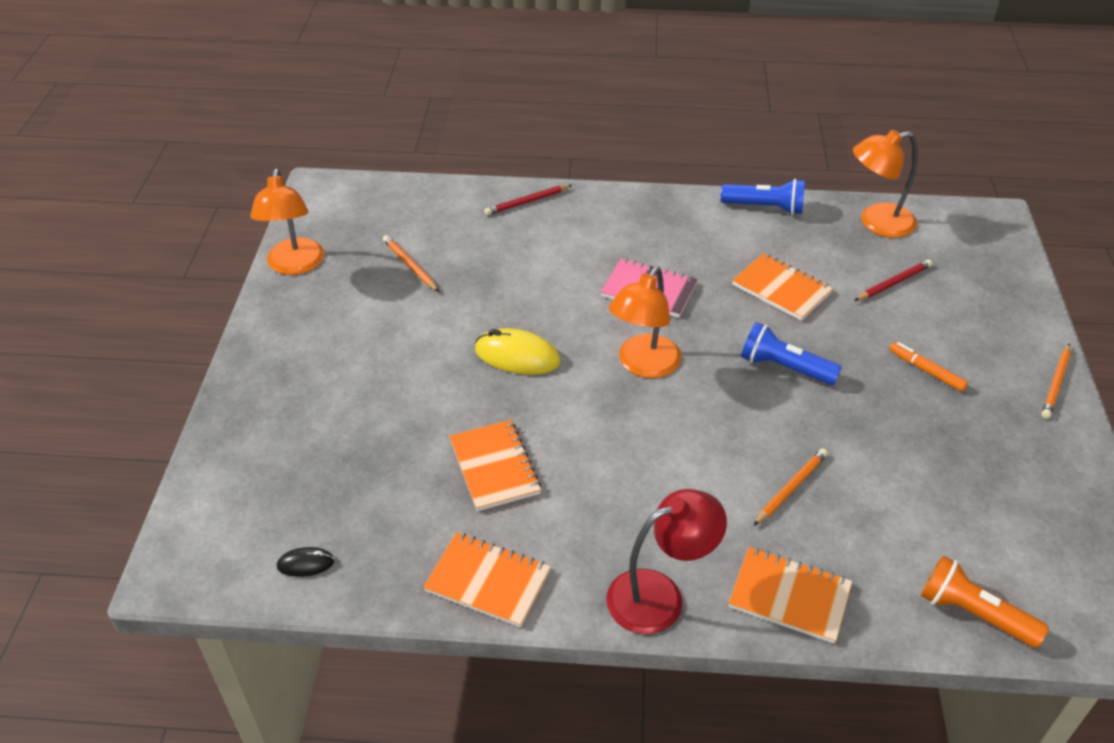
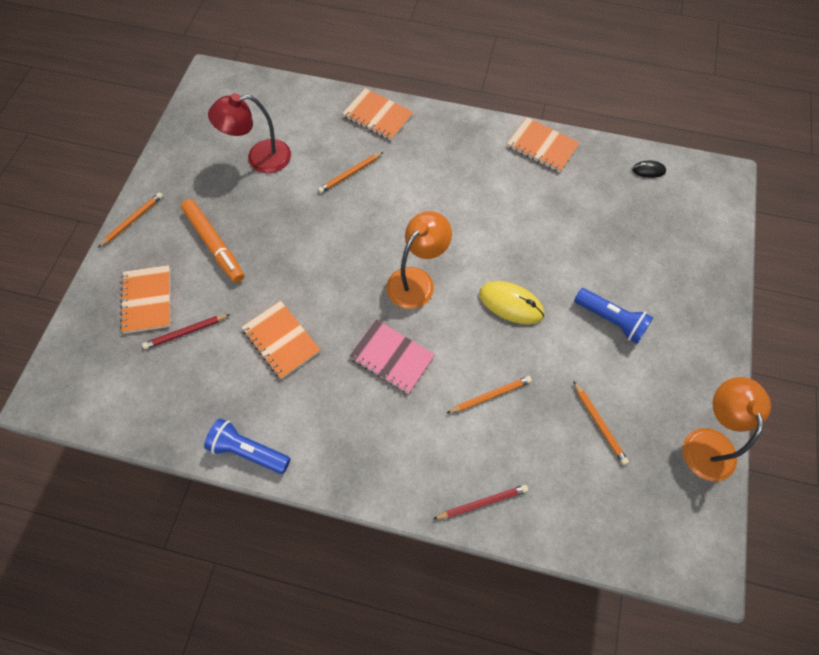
camera: 170 degrees left, 20 degrees up
(494, 467) = (534, 215): orange notebook -> orange notebook (147, 300)
(530, 273) = (490, 395): none -> orange pencil
(659, 595) = (448, 126): red lamp -> red lamp (260, 158)
(784, 367) = (314, 262): blue flashlight -> blue flashlight (611, 320)
(876, 222) = (155, 410): orange lamp -> none
(926, 370) = (214, 244): orange marker -> orange marker, size x1.75
(973, 613) = (286, 95): orange flashlight -> none

